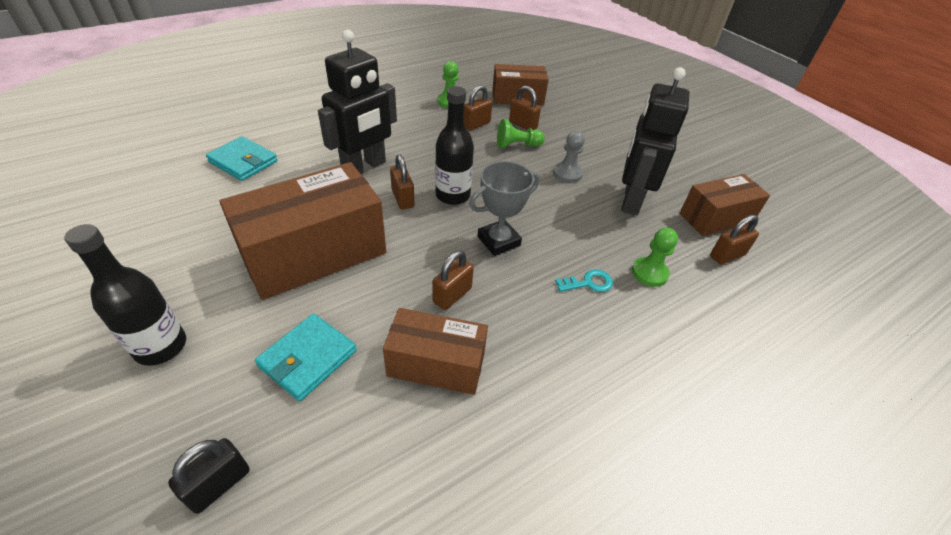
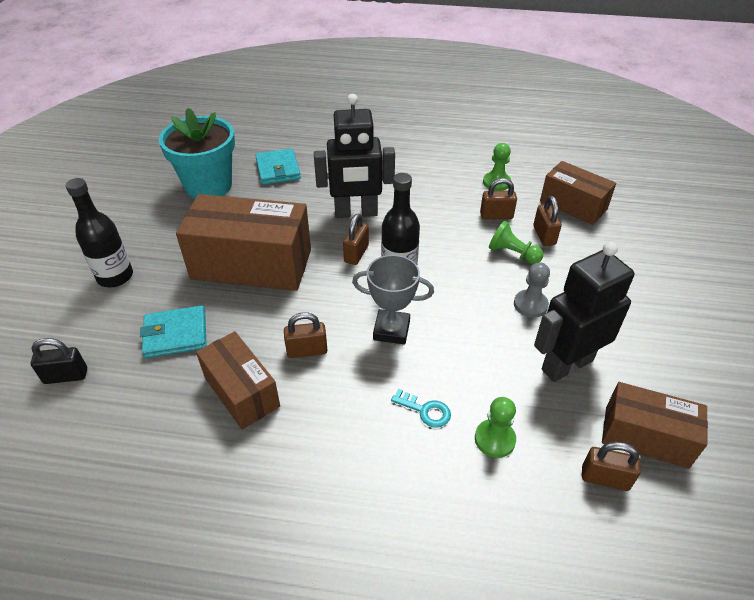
camera: 45 degrees right, 0 degrees up
(178, 206) = (208, 186): none -> turquoise flower pot

